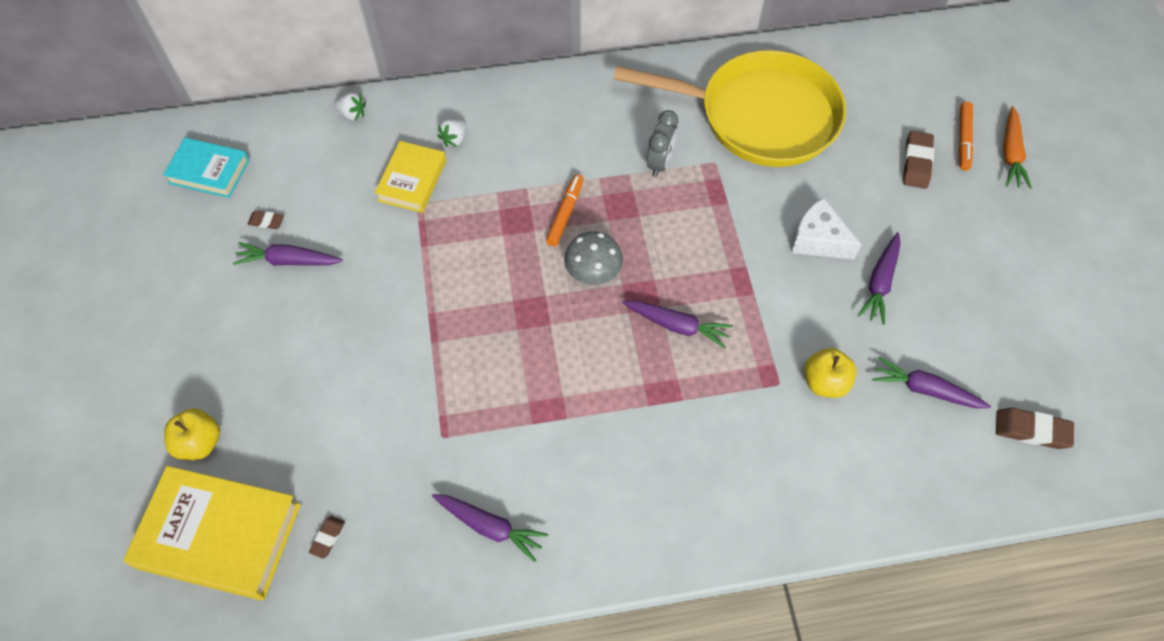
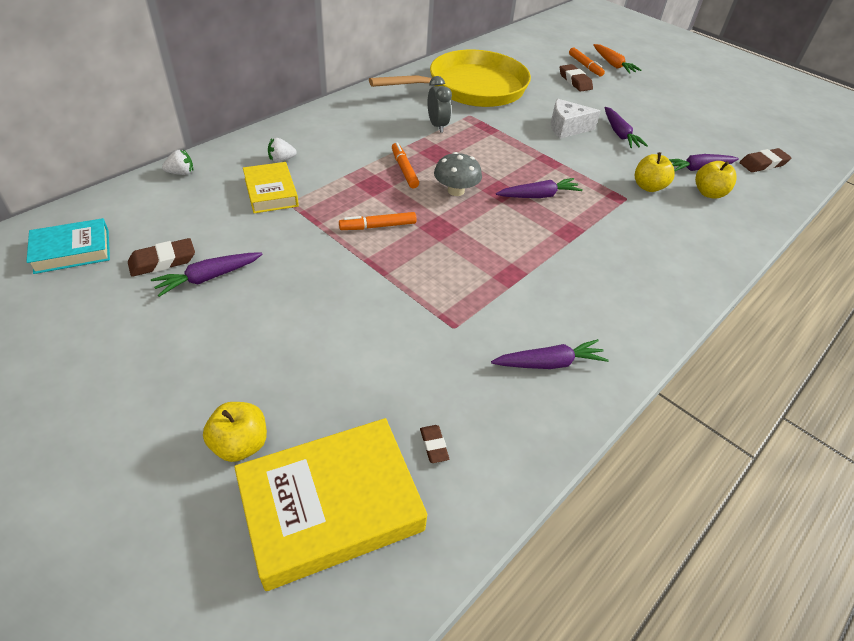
camera: 40 degrees left, 15 degrees down
(266, 221) = (163, 261): brown eraser -> brown eraser, size x1.74
(454, 139) = (281, 160): white strawberry -> white strawberry turned 75 degrees clockwise
(475, 278) = (378, 226): none -> orange marker
(894, 433) = (709, 193): none -> yellow apple

